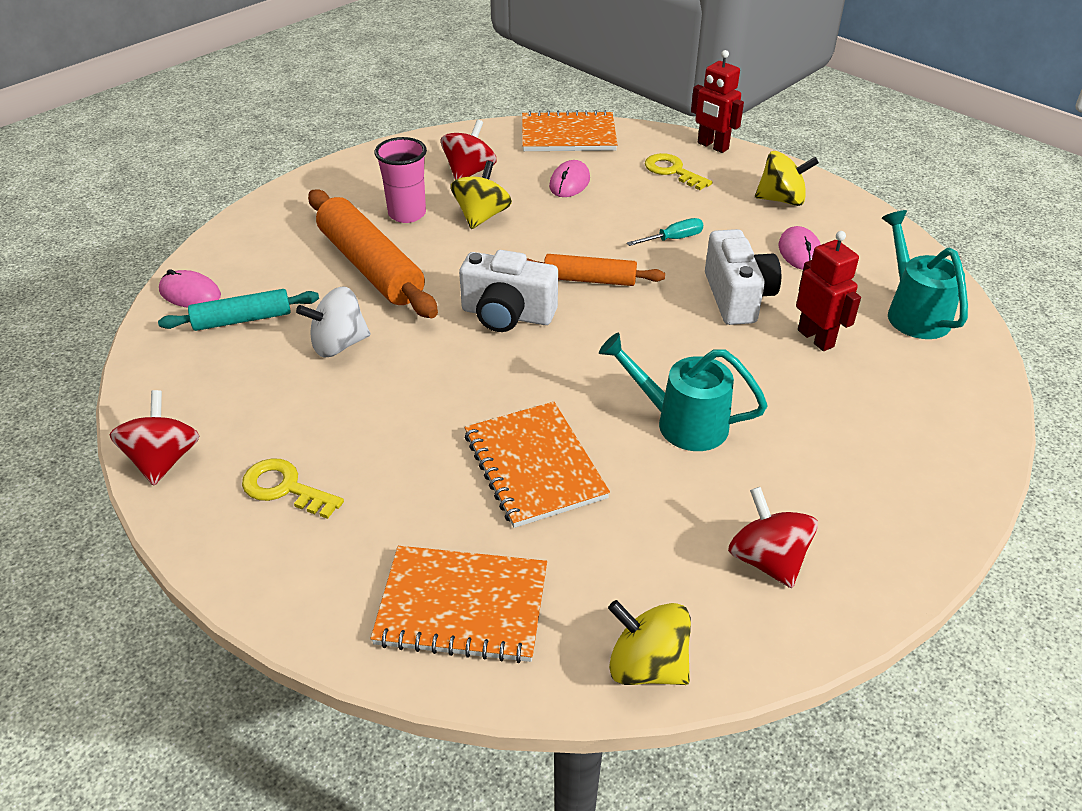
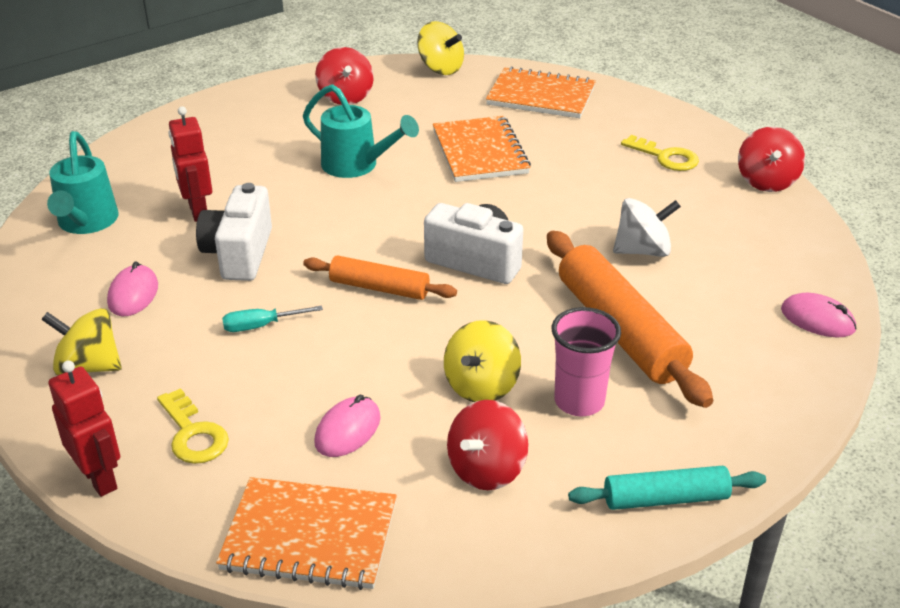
camera: 170 degrees left, 5 degrees down
(242, 319) = (747, 284): turquoise rolling pin -> turquoise rolling pin (665, 498)

